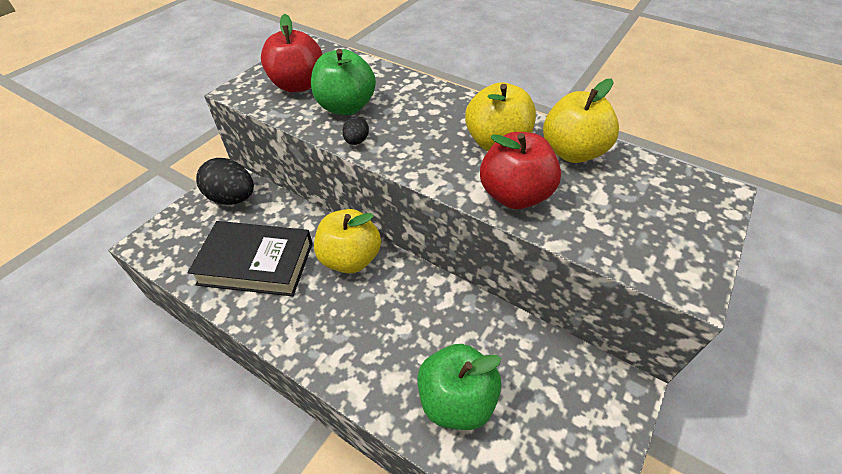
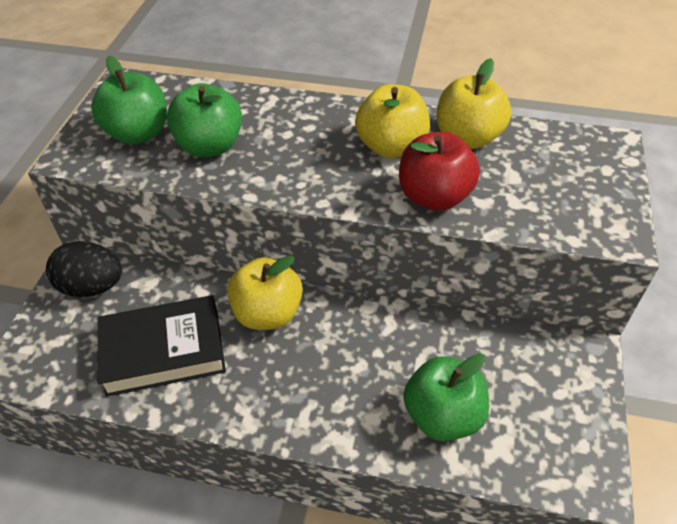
camera: 20 degrees left, 0 degrees up
(298, 85) = (138, 133): red apple -> green apple
(356, 141) = (244, 182): black egg -> none

